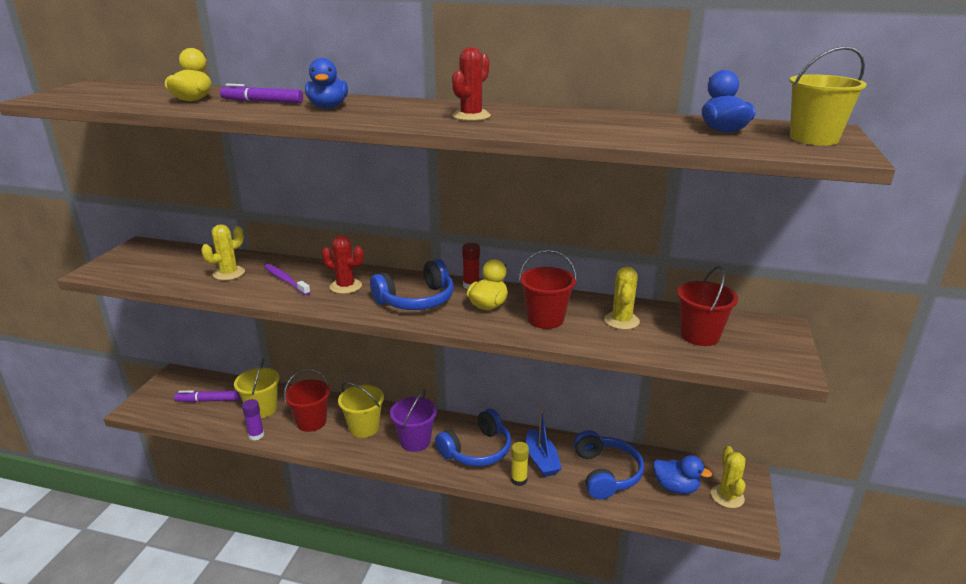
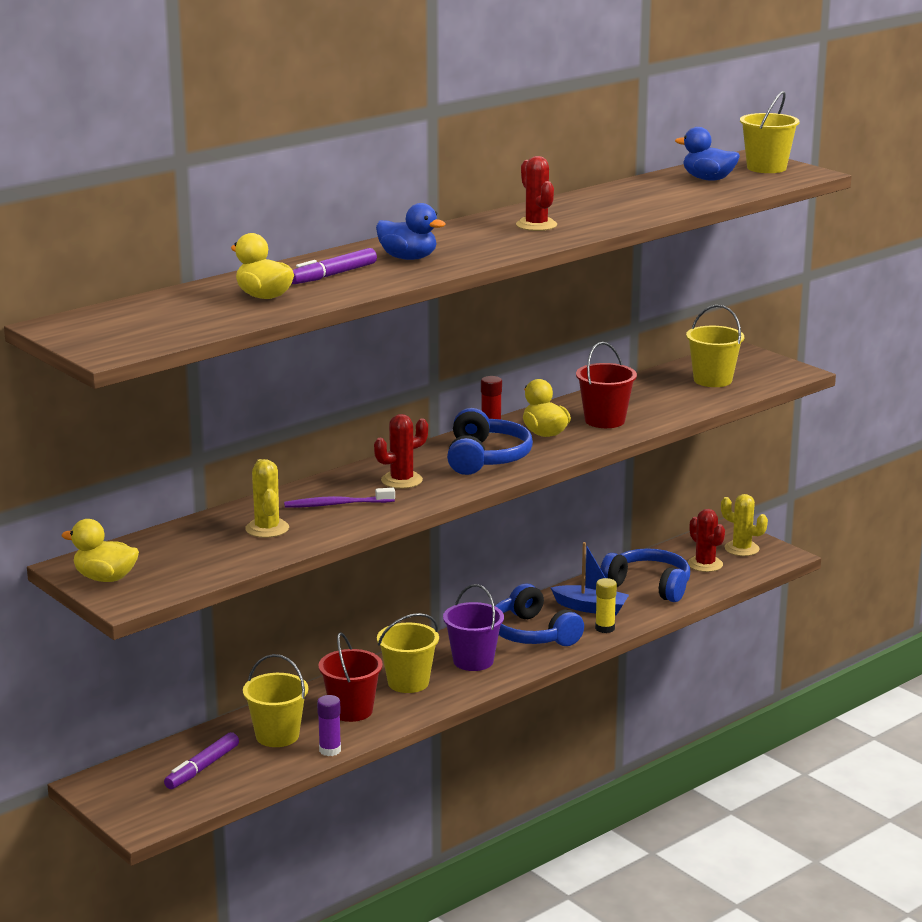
camera: 55 degrees left, 5 degrees down
(125, 257) = (105, 578): none -> yellow duck
(477, 450) = (533, 633): blue headphones -> blue headphones turned 150 degrees clockwise
(621, 321) = (650, 396): yellow cactus -> none
(675, 487) = (705, 564): blue duck -> red cactus
(700, 335) = (712, 380): red bucket -> yellow bucket

